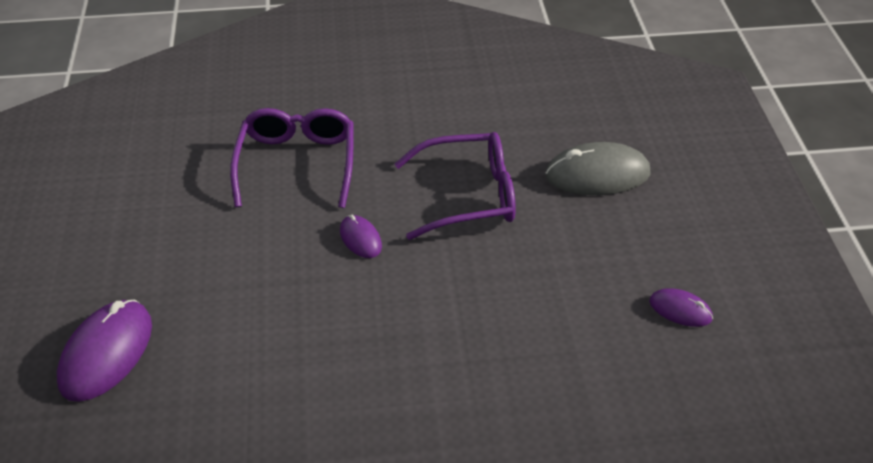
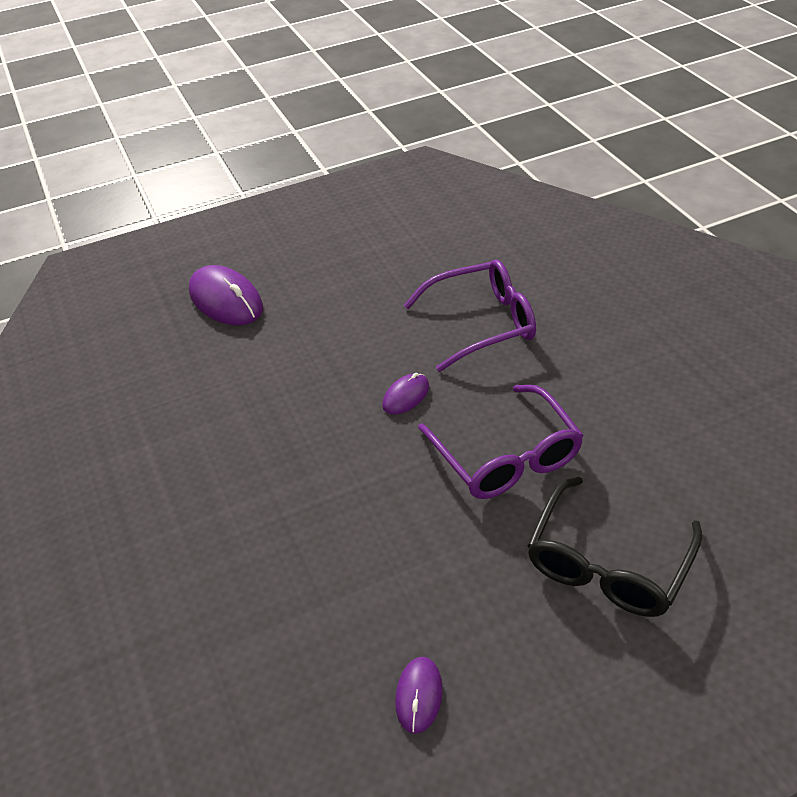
camera: 75 degrees right, 0 degrees up
(106, 353) = (226, 300): purple mouse -> purple mouse turned 45 degrees clockwise
(597, 174) = (608, 563): grey mouse -> black glasses

